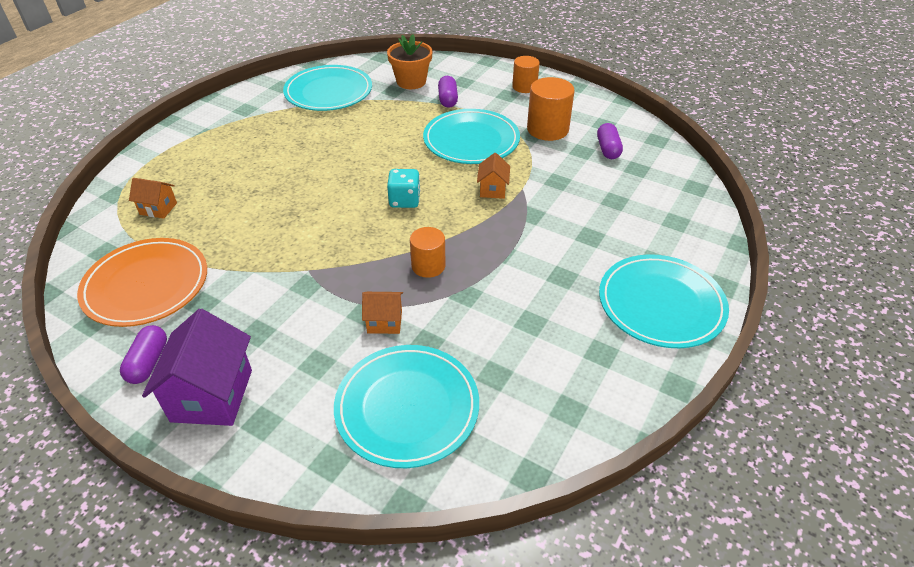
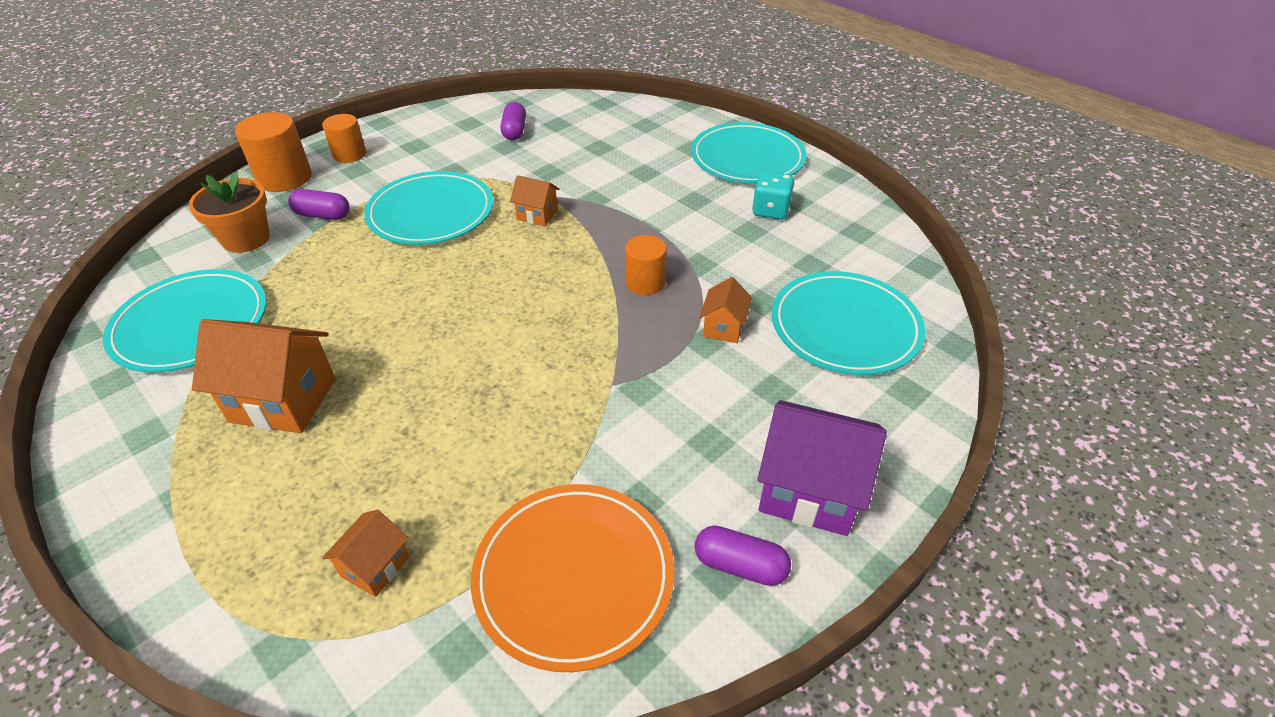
camera: 75 degrees left, 0 degrees up
(274, 141) = (283, 400): none -> orange house
(404, 200) = (518, 283): turquoise dice -> turquoise dice (770, 210)
(547, 129) = (450, 157): orange cylinder -> orange cylinder (284, 178)
(608, 149) = (514, 131): purple capsule -> purple capsule turned 75 degrees clockwise

